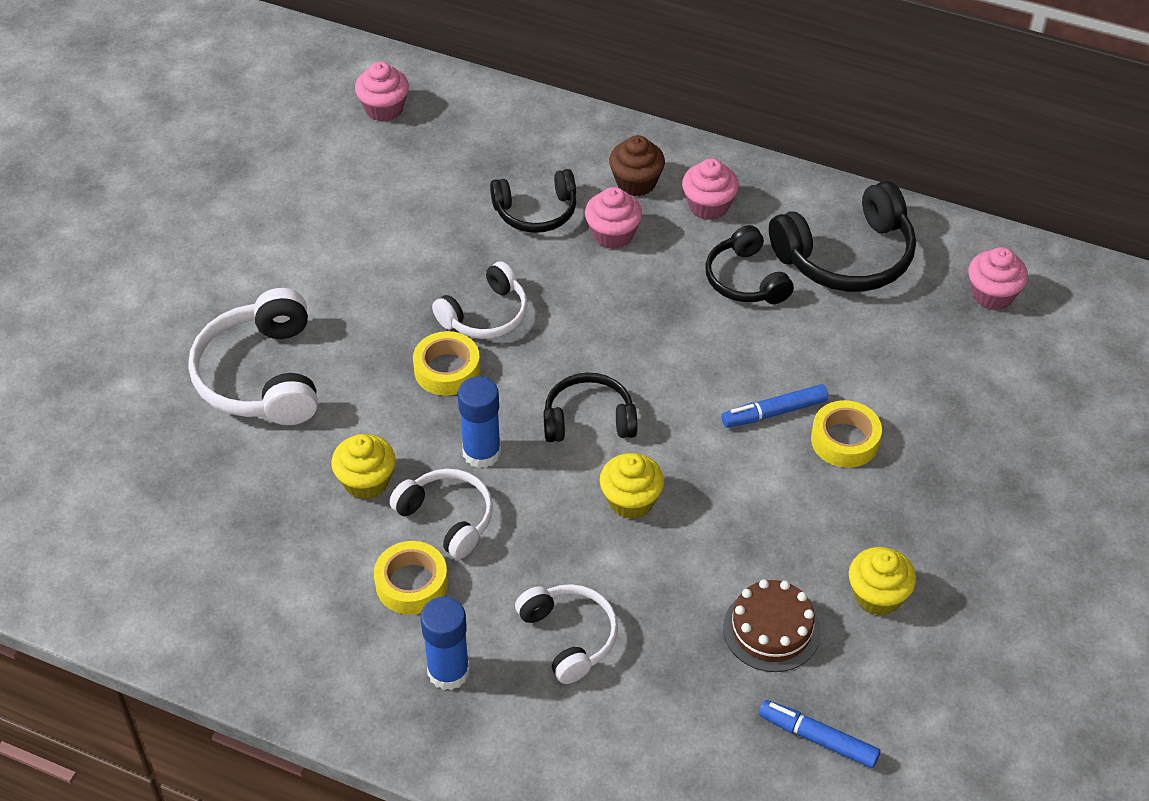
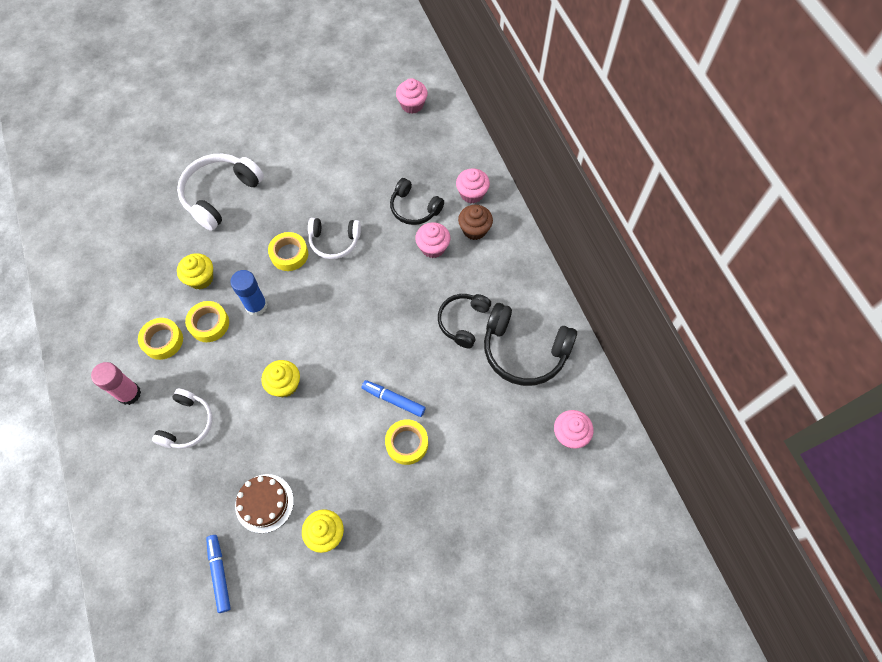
camera: 45 degrees right, 15 degrees up
(447, 518) = (209, 324): white headphones -> yellow tape
(448, 672) = (129, 394): blue glue stick -> pink glue stick
(588, 419) = (314, 330): black headphones -> none
(708, 206) = (492, 269): pink cupcake -> pink cupcake (472, 193)

